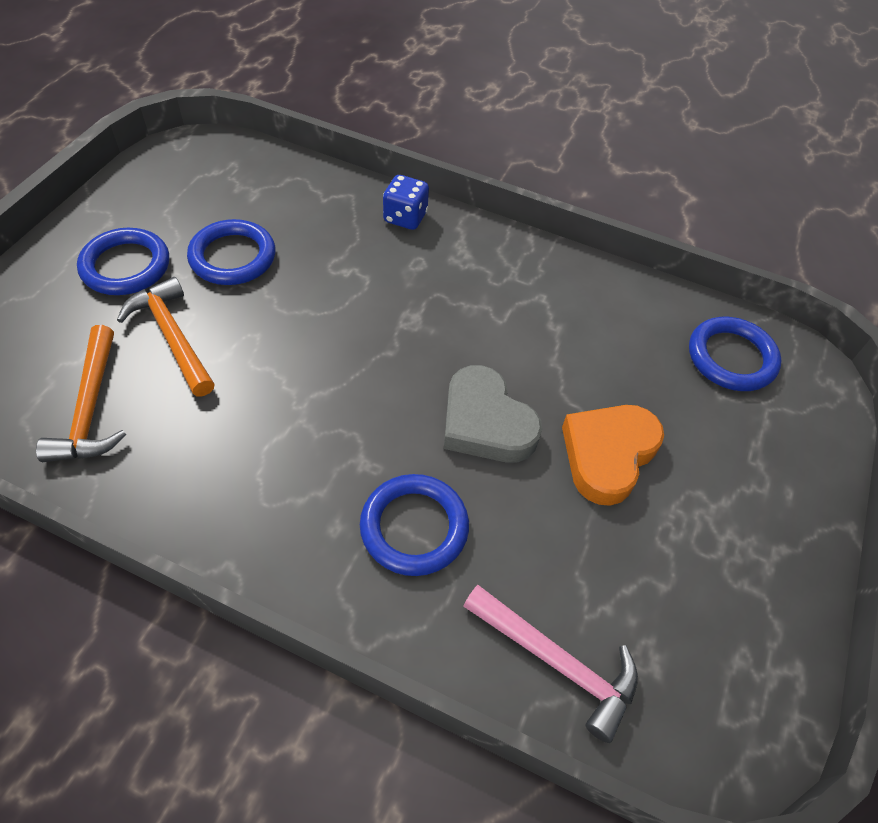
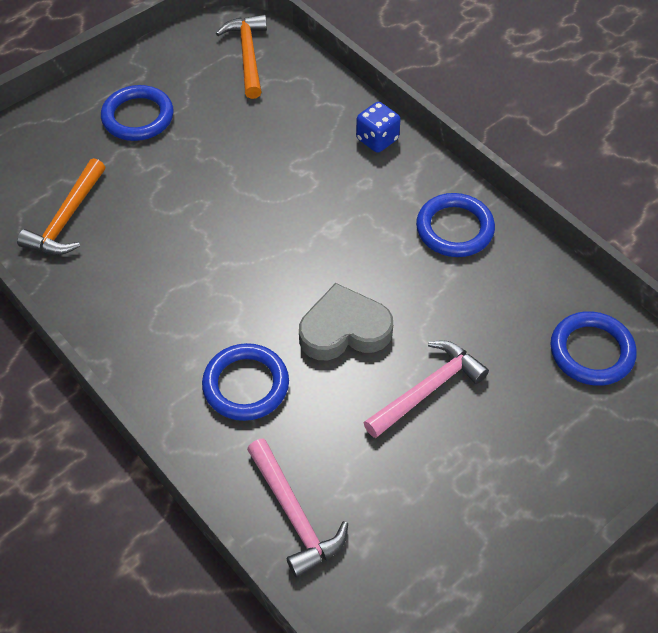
camera: 30 degrees right, 0 degrees up
(172, 336) = (145, 183): orange hammer -> orange hammer (247, 55)
(233, 257) = (220, 133): blue ring -> blue ring (454, 229)
(485, 422) = (344, 329): grey heart -> grey heart turned 90 degrees clockwise
(608, 455) = (427, 389): orange heart -> pink hammer

